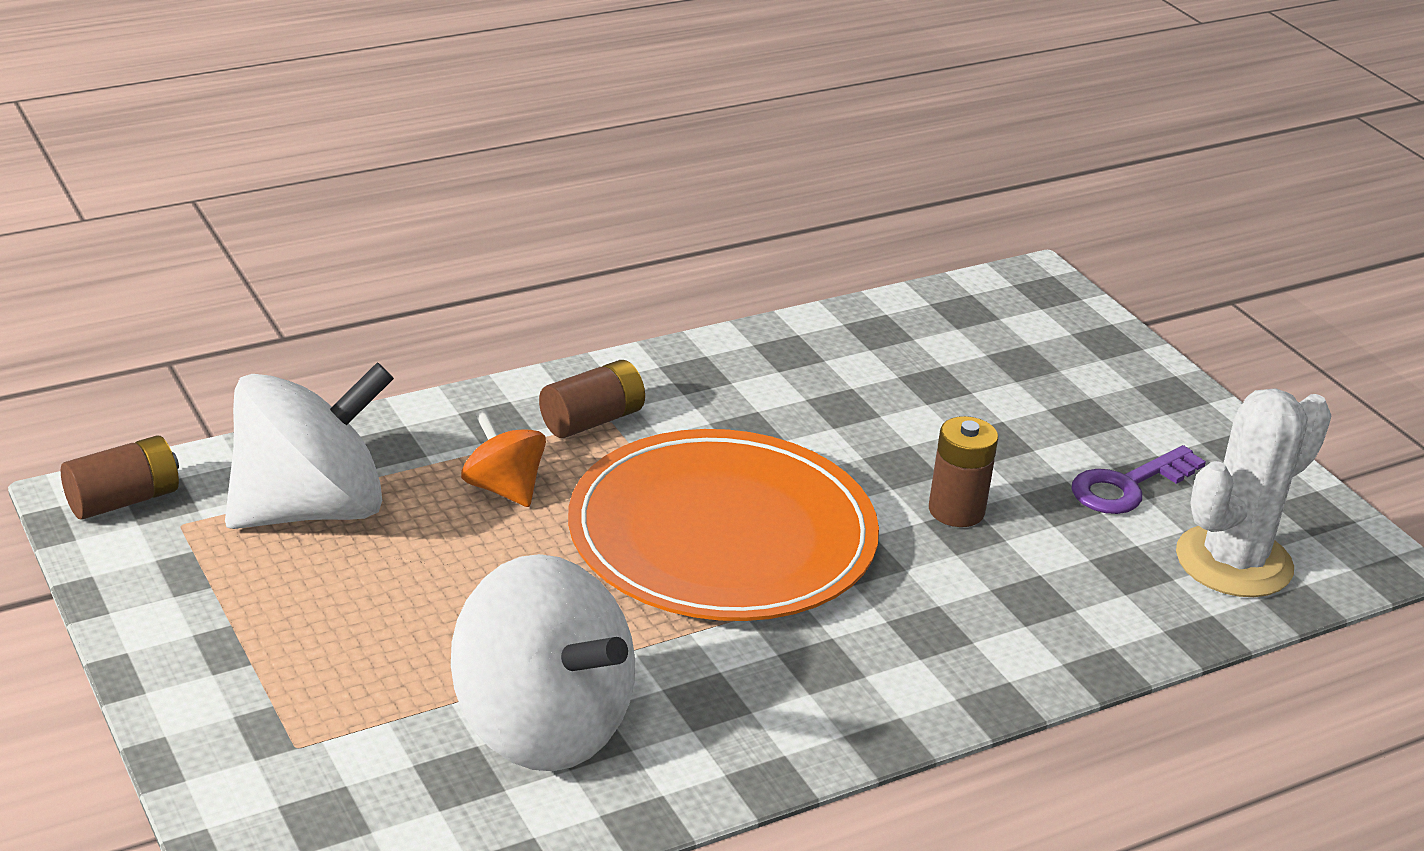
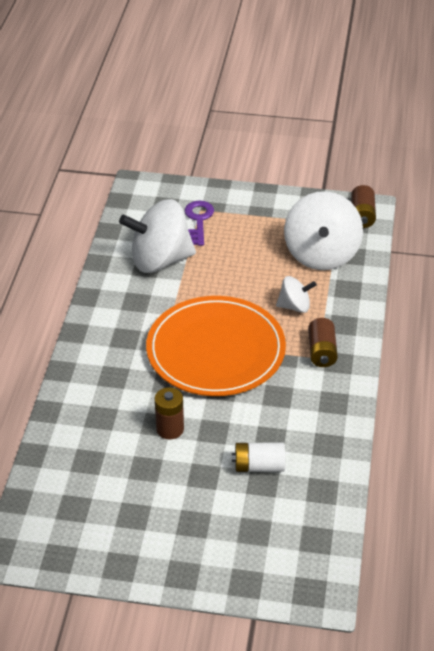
camera: 130 degrees right, 10 degrees up
(503, 488) = (295, 306): orange spinning top -> white spinning top
(910, 397) = (259, 466): none -> white battery
(1128, 486) = (134, 500): purple key -> purple key (198, 220)
(1233, 562) = (59, 498): white cactus -> none

